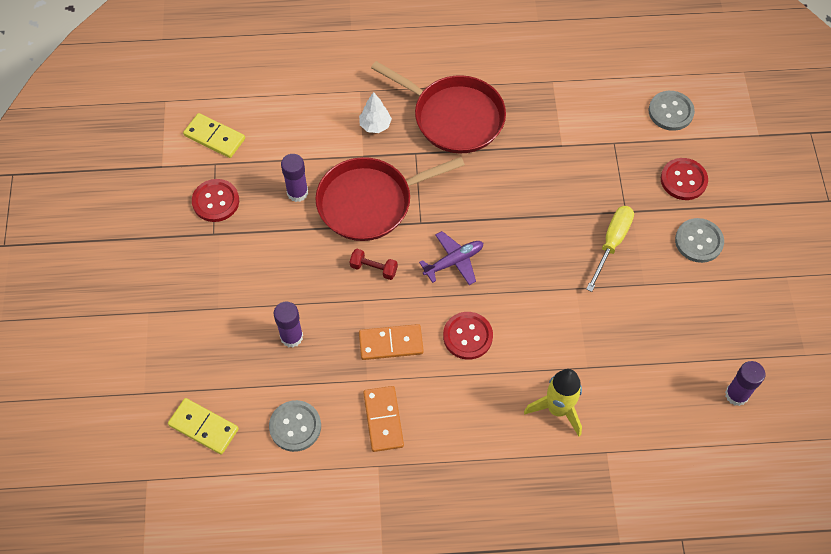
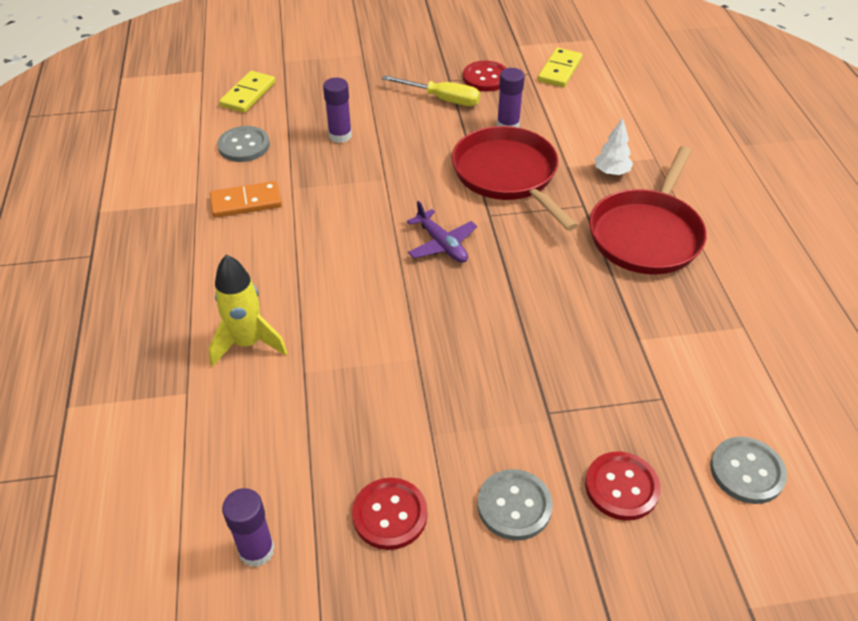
camera: 85 degrees right, 15 degrees down
(373, 268) = (424, 183): red dumbbell -> none
(391, 343) = (334, 202): orange domino -> none
(467, 336) = (344, 260): red button -> red button (390, 515)
(612, 243) = (492, 396): yellow screwdriver -> yellow screwdriver (442, 99)

